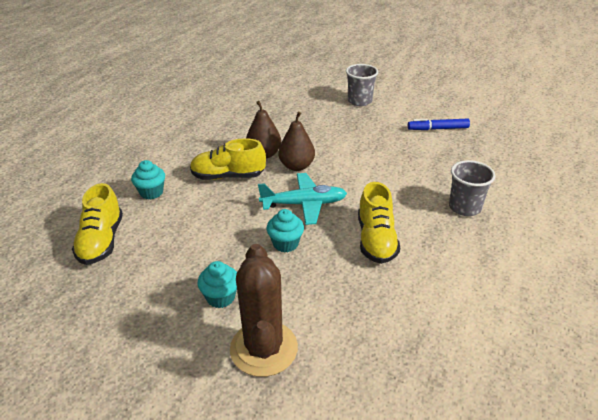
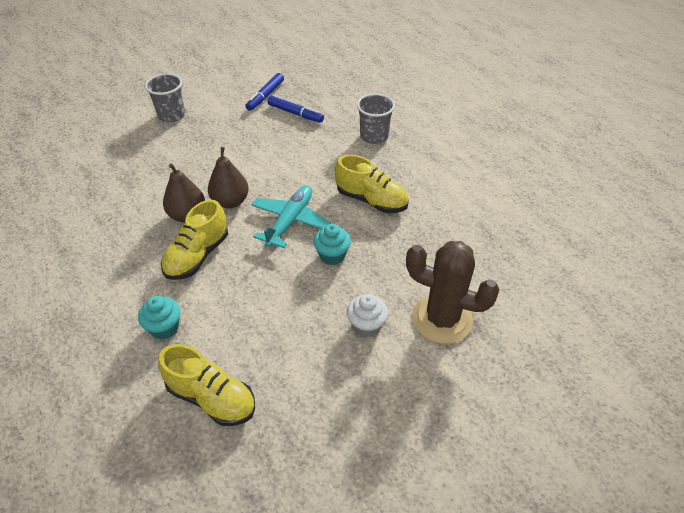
camera: 60 degrees left, 10 degrees up
(220, 297) = (366, 326): turquoise cupcake -> white cupcake
(436, 152) = (295, 113): none -> blue marker

